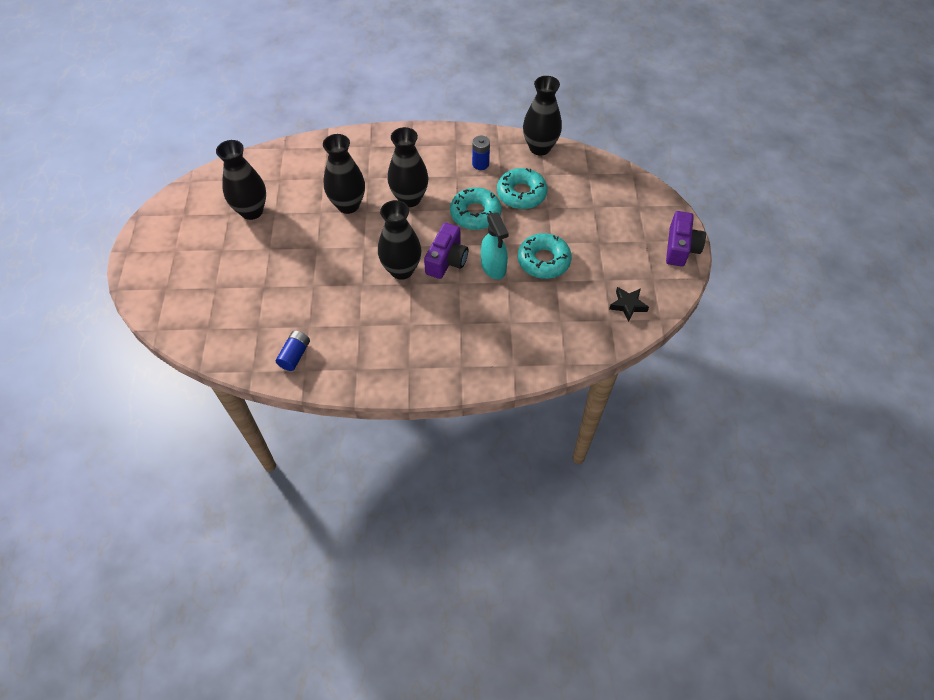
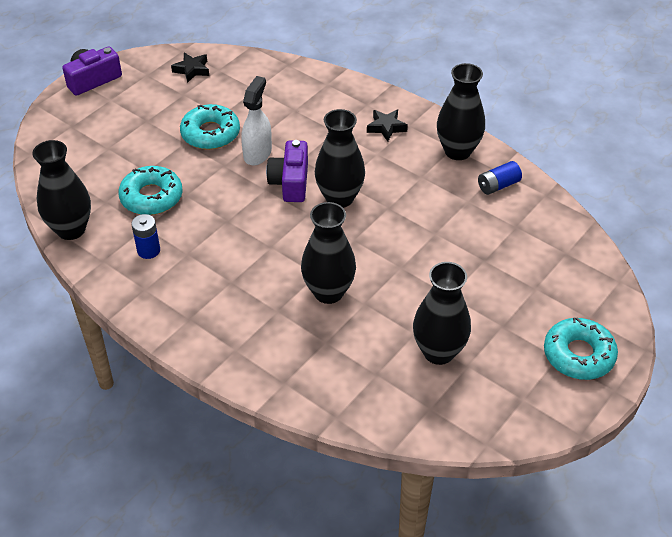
camera: 140 degrees left, 10 degrees down
(409, 199) = (260, 259): black vase -> black vase (457, 151)
(425, 353) = (386, 127): none -> black star
(447, 260) = (290, 182): purple camera -> purple camera turned 60 degrees counterclockwise
(475, 214) = (216, 205): turquoise donut -> turquoise donut (578, 355)
(493, 267) = (257, 153): turquoise spray bottle -> white spray bottle

